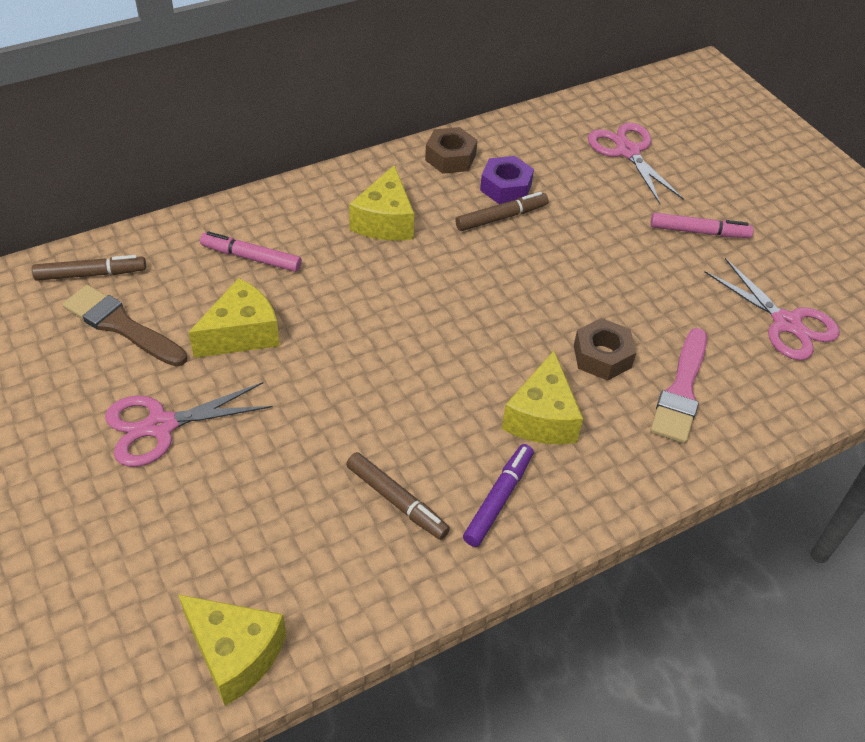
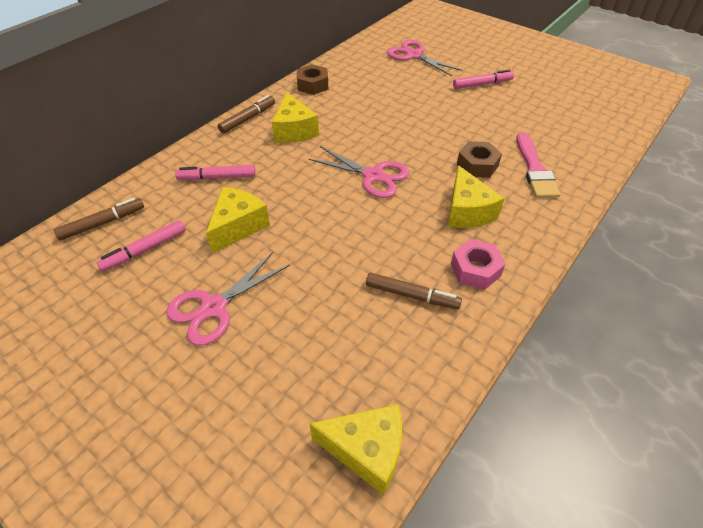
camera: 20 degrees left, 0 degrees up
(121, 326) = (145, 250): brown brush -> pink marker
(498, 499) = (475, 269): purple marker -> pink nut
(501, 217) = (365, 108): brown marker -> brown marker (248, 118)
(505, 187) = (357, 92): purple nut -> none
(786, 323) = (562, 116): pink scissors -> pink scissors (373, 176)

